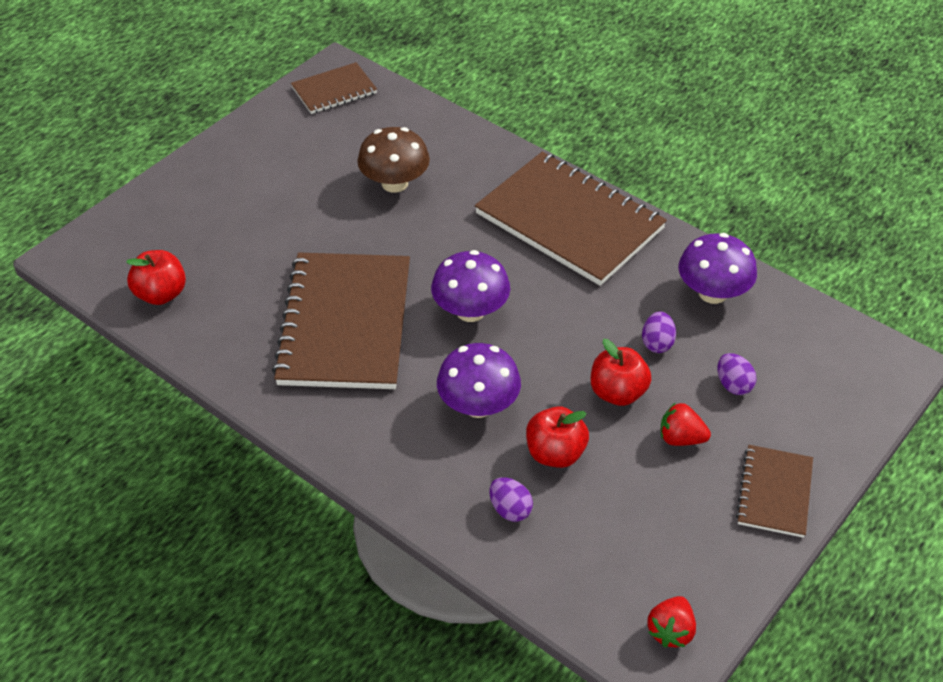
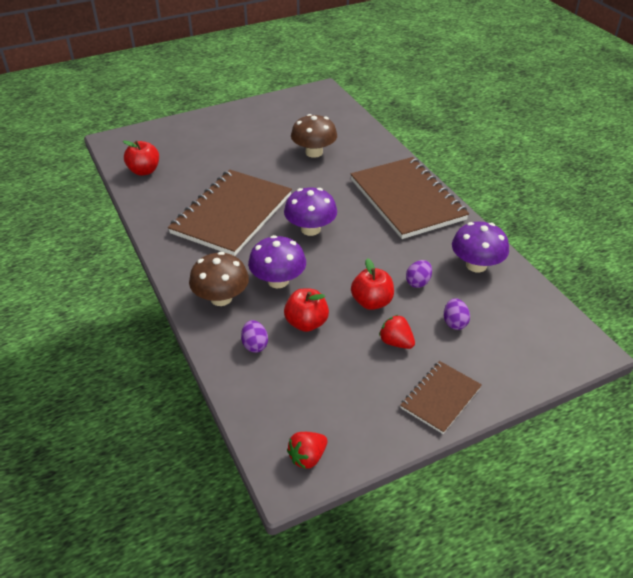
camera: 25 degrees right, 5 degrees down
(334, 90) = (313, 100): brown notebook -> none
(420, 459) = (221, 298): none -> brown mushroom

